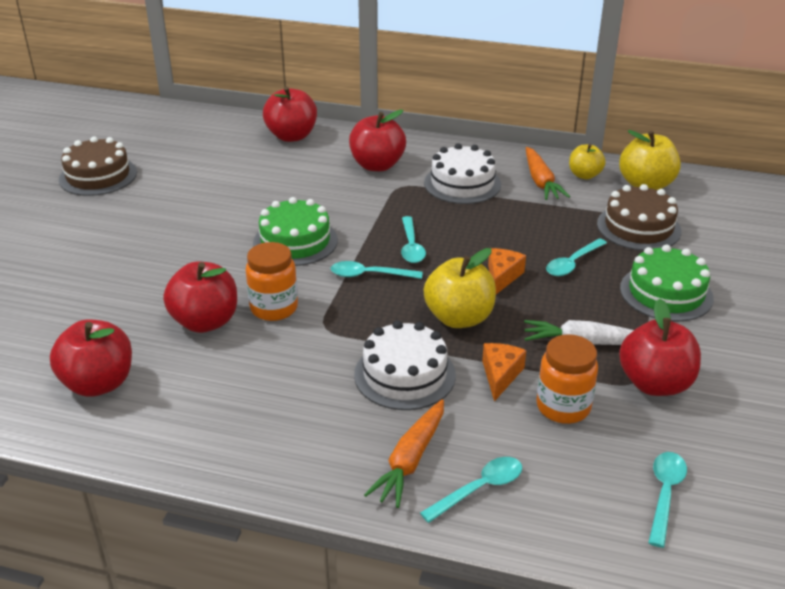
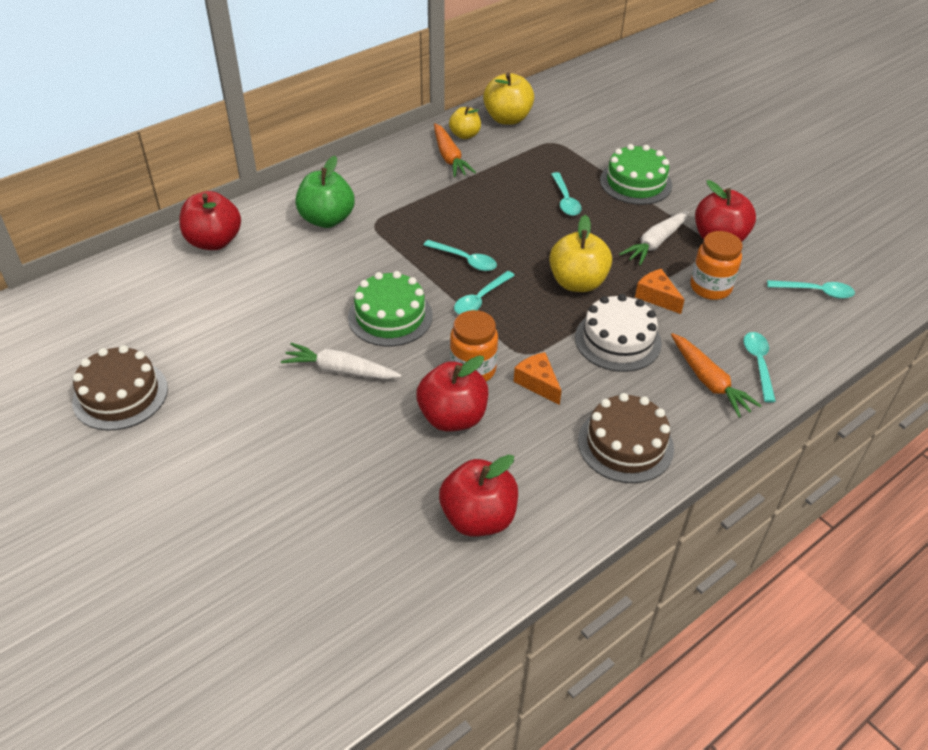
camera: 55 degrees left, 10 degrees up
(208, 247) = (340, 370): none -> white carrot
(377, 165) = (327, 219): red apple -> green apple
(462, 184) = (408, 193): white cake -> none
(502, 276) = (549, 238): orange cheese -> orange cheese (537, 383)
(540, 181) = (449, 157): orange carrot -> orange carrot turned 45 degrees clockwise
(638, 227) = (554, 151): brown cake -> brown cake (625, 444)
(664, 494) = (815, 292): turquoise spoon -> turquoise spoon turned 135 degrees clockwise

